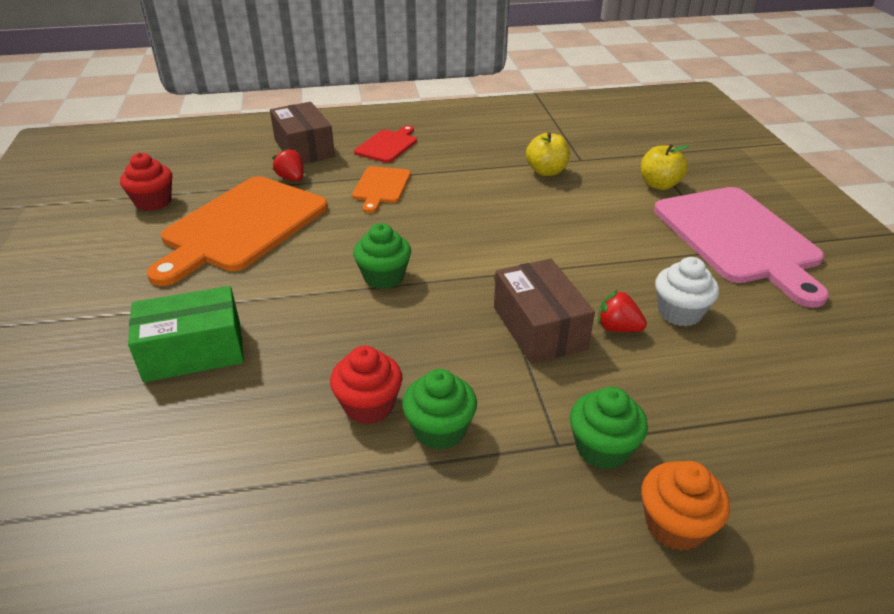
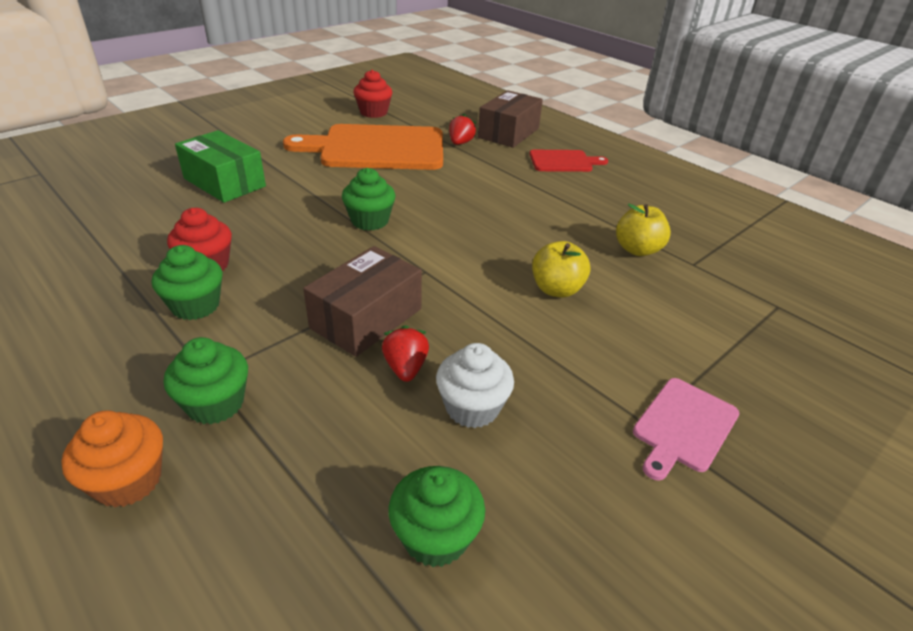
camera: 55 degrees right, 0 degrees up
(381, 187) = (495, 179): orange cutting board -> none
(659, 185) = (719, 331): yellow apple -> yellow apple (556, 289)
(738, 238) = (683, 426): pink cutting board -> pink cutting board, size x0.48
(792, 371) = (435, 537): none -> green cupcake

